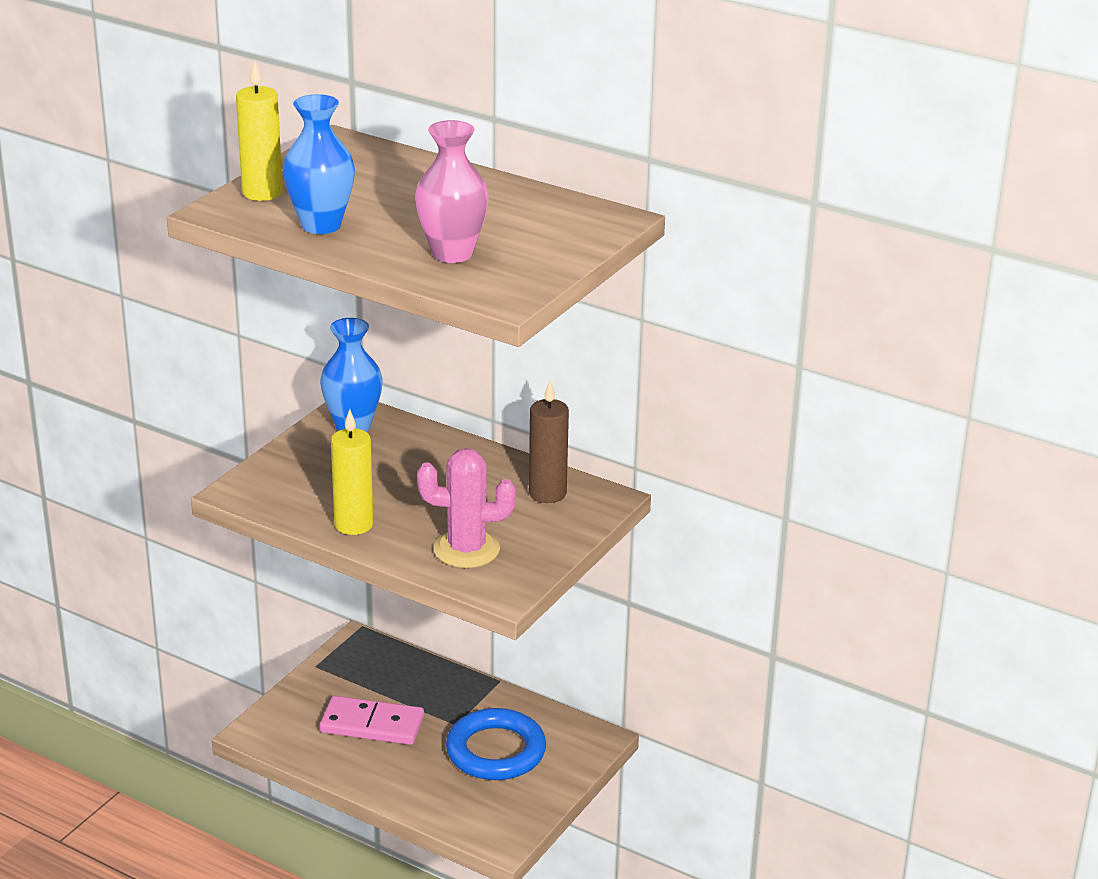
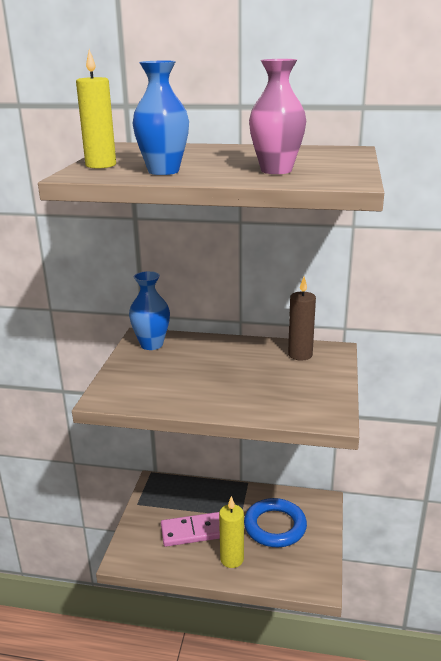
camera: 20 degrees left, 5 degrees down
(354, 524) = (198, 400): yellow candle -> yellow candle (232, 559)
(466, 549) = (283, 398): pink cactus -> none

